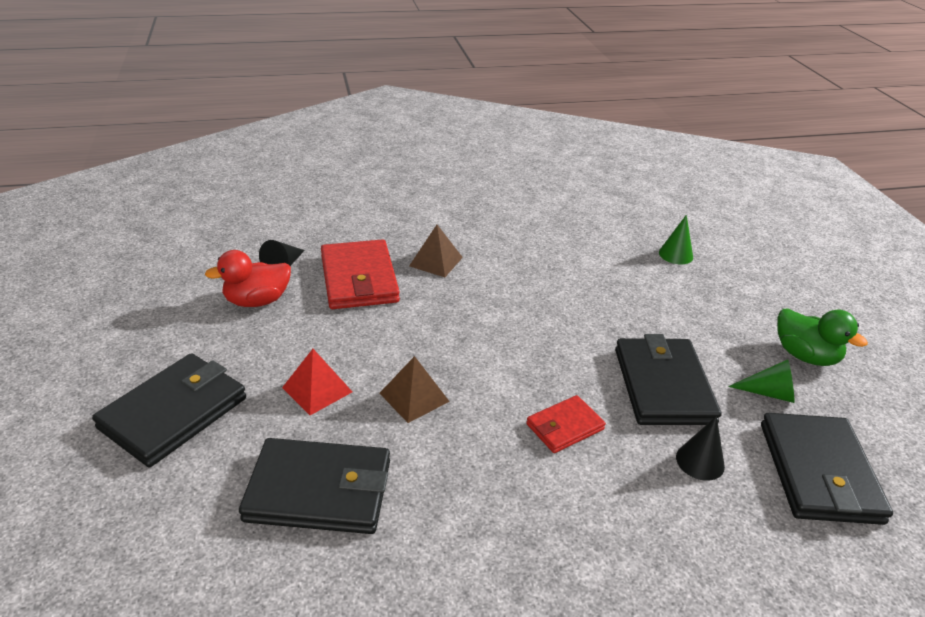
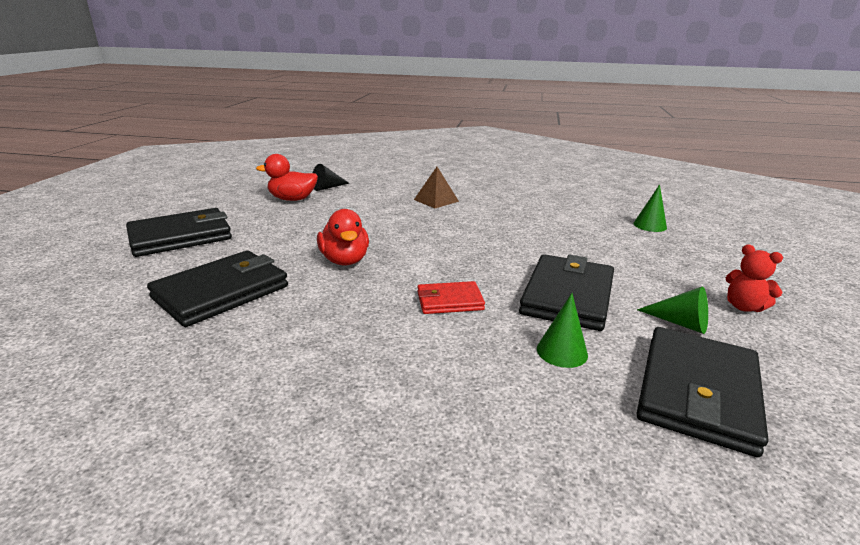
camera: 25 degrees right, 10 degrees down
(317, 389) = (281, 244): red pyramid -> none
(319, 491) = (221, 292): black wallet -> black wallet turned 75 degrees counterclockwise
(359, 279) = (371, 200): red wallet -> none
(414, 397) = (345, 260): brown pyramid -> red duck
(700, 461) = (562, 351): black cone -> green cone
(805, 356) = (744, 307): green duck -> red teddy bear

